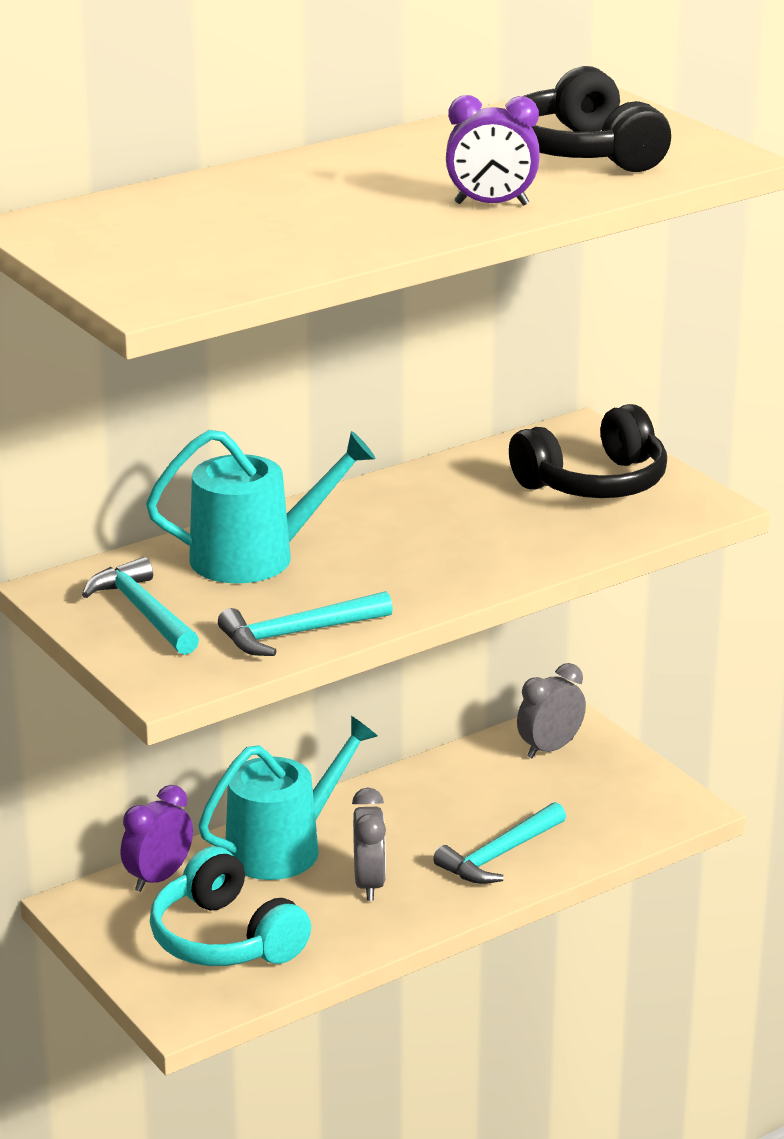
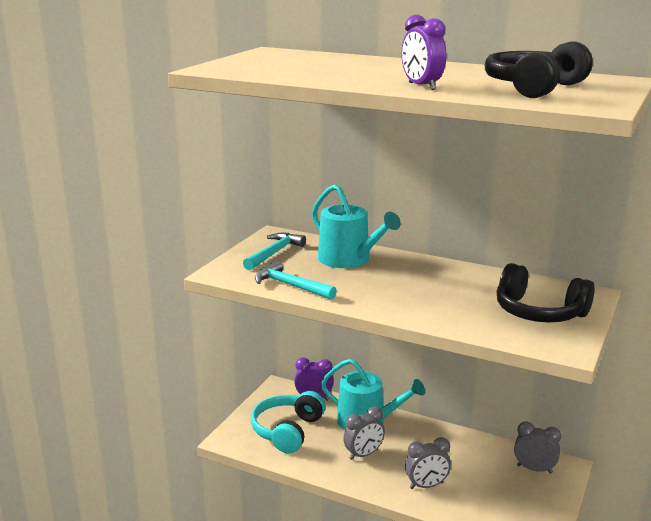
camera: 60 degrees right, 5 degrees down
(499, 855) = (426, 485): turquoise hammer -> grey clock

